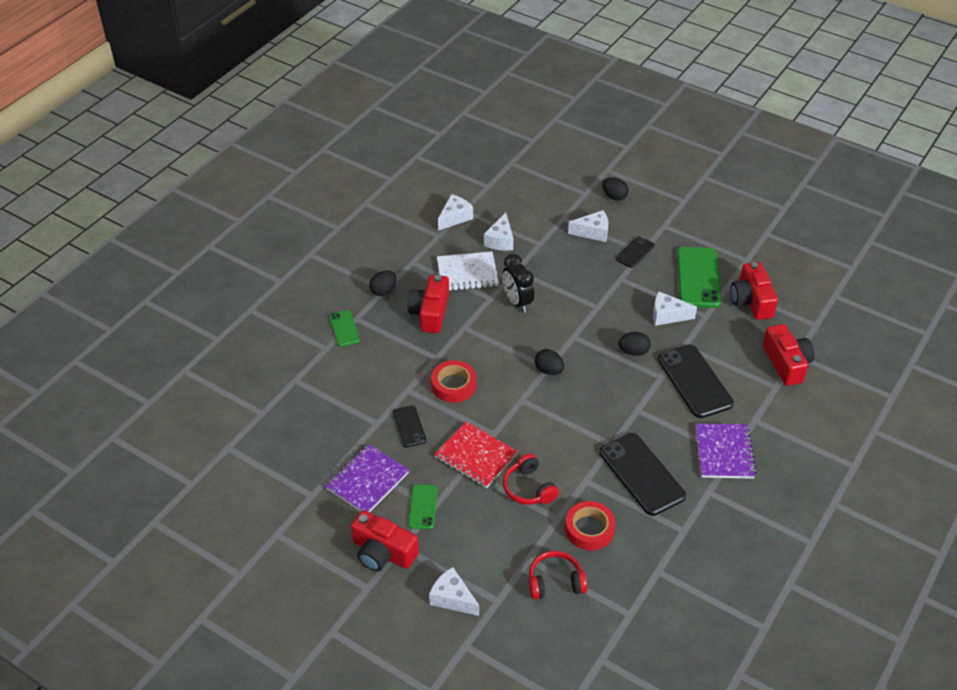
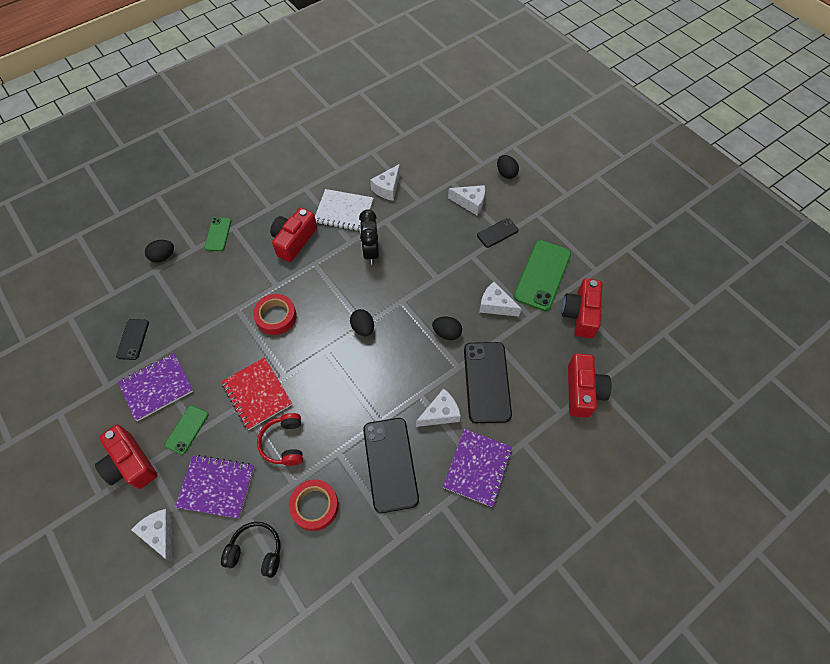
camera: 20 degrees right, 15 degrees up
(383, 291) = (268, 208): black egg -> black egg (163, 257)
(409, 426) = (218, 345): black phone -> black phone (133, 339)
(455, 217) = (361, 156): white cheese -> white cheese (440, 413)
(483, 544) = (216, 487): none -> purple notebook
(555, 582) = (256, 551): red headphones -> black headphones

